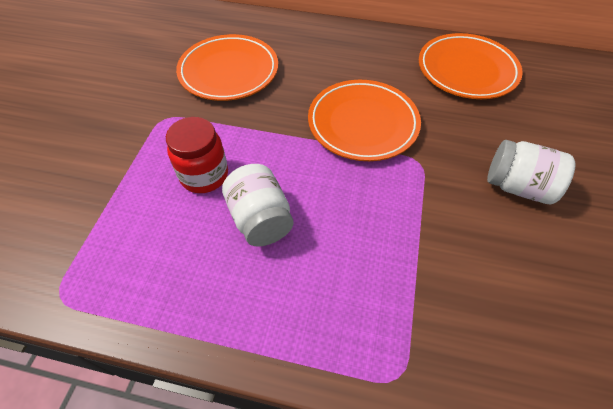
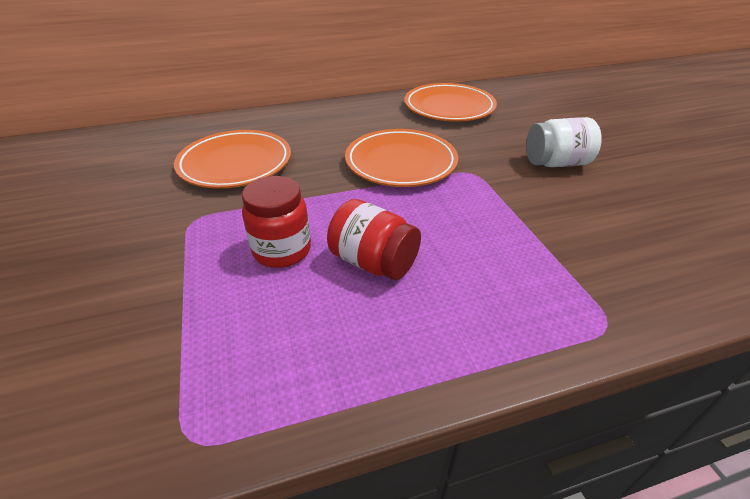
camera: 30 degrees left, 15 degrees down
(260, 219) = (373, 262): white jar -> red jar

